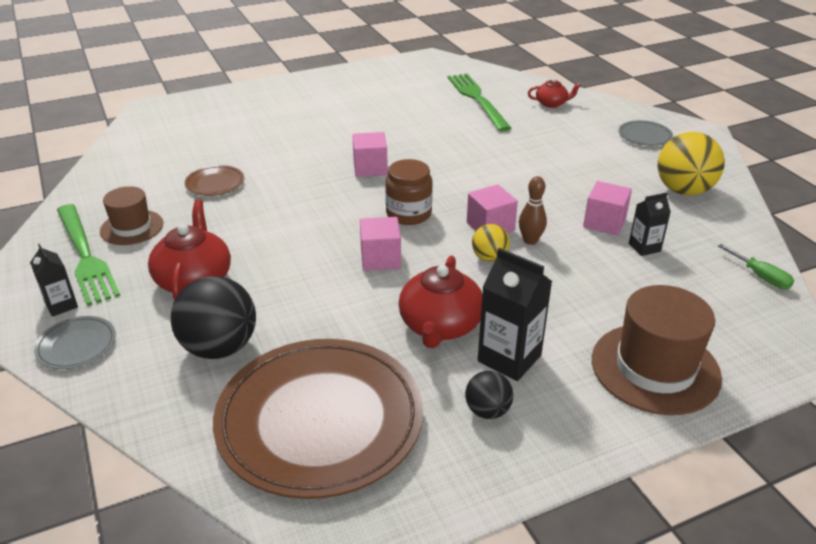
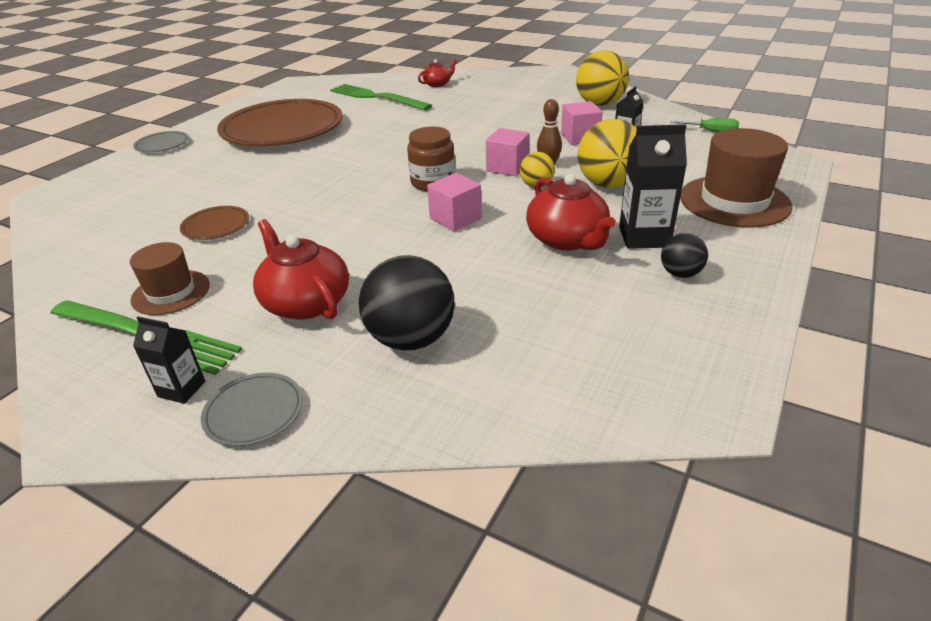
camera: 35 degrees left, 0 degrees up
(320, 421) = (577, 343): brown plate -> brown plate (282, 129)
(370, 168) = (354, 165): pink cube -> none
(556, 288) = (608, 184): none -> yellow ball
(644, 136) = (530, 83): grey plate -> grey plate (162, 145)

